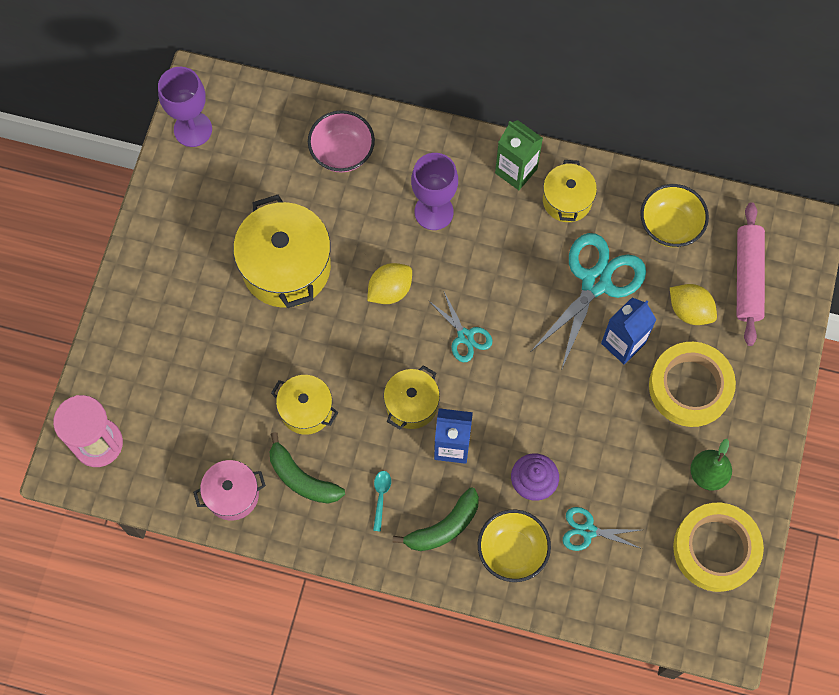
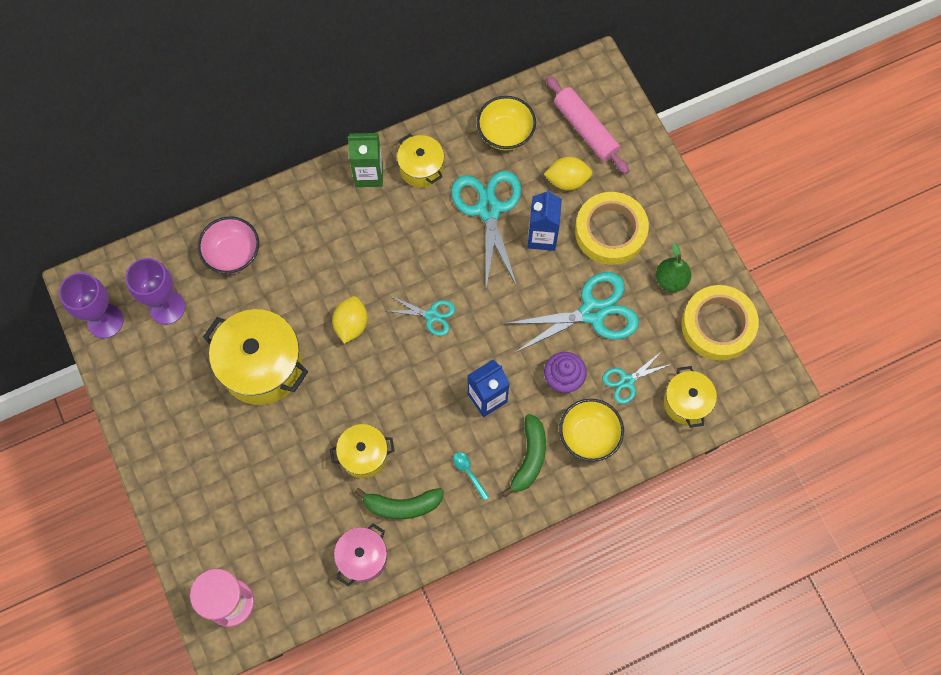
camera: 40 degrees left, 0 degrees up
(411, 404) = (435, 392): yellow pot -> yellow pot (686, 402)
(434, 212) = (335, 246): purple goblet -> purple goblet (167, 307)
(610, 446) = (592, 312): none -> turquoise scissors

